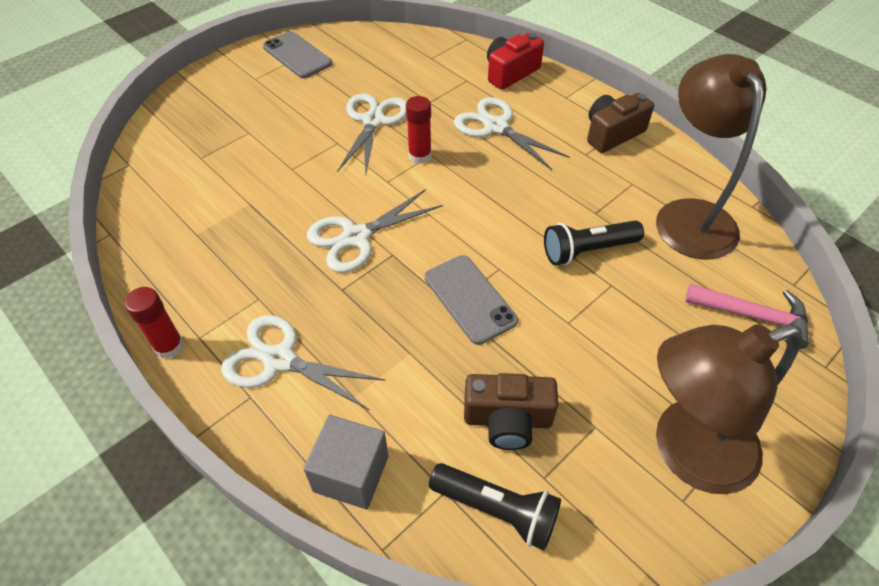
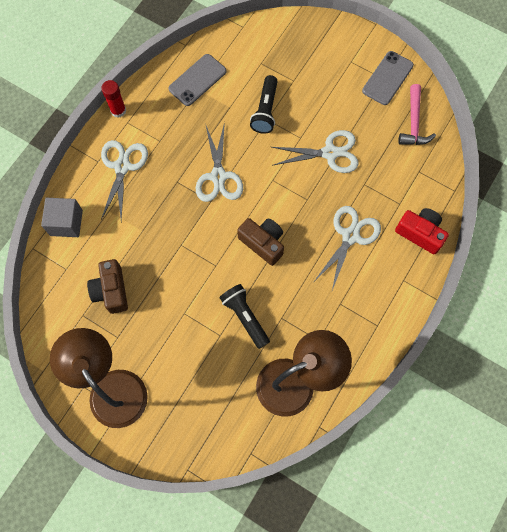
camera: 75 degrees right, 20 degrees up
(356, 237) = (218, 176): white scissors -> white scissors turned 135 degrees counterclockwise
(419, 156) = (303, 193): red glue stick -> none
(469, 299) = (187, 253): grey phone -> grey phone (197, 80)
(497, 509) = (61, 295): black flashlight -> black flashlight (265, 111)
(612, 134) = (369, 320): brown camera -> brown camera (263, 243)
(754, 316) = (216, 426): pink hammer -> pink hammer (414, 123)

